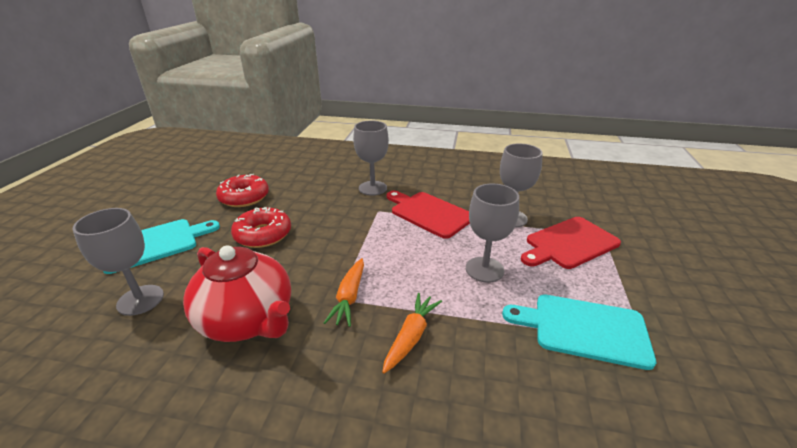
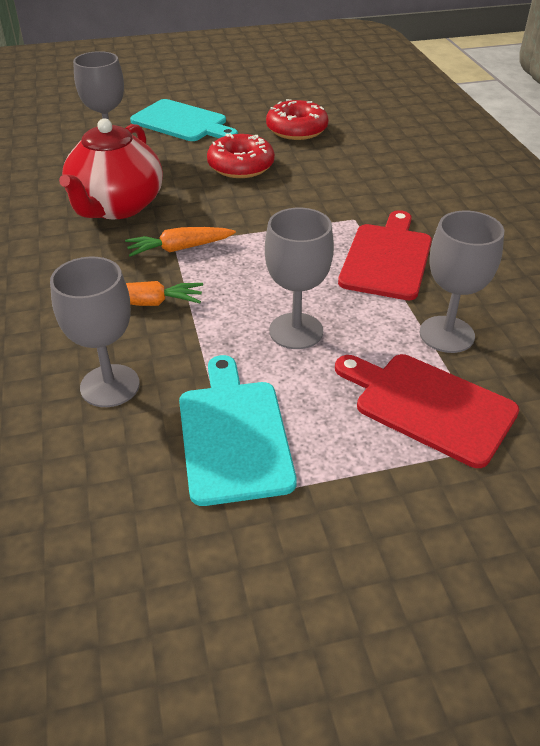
camera: 65 degrees right, 10 degrees up
(372, 188) = (404, 199): grey goblet -> grey goblet (110, 386)

